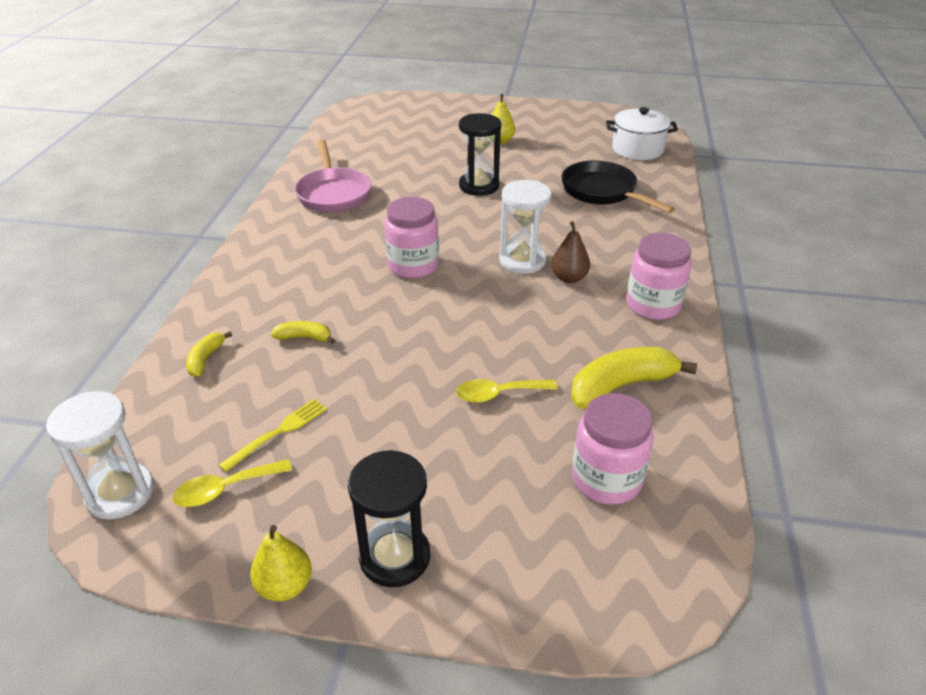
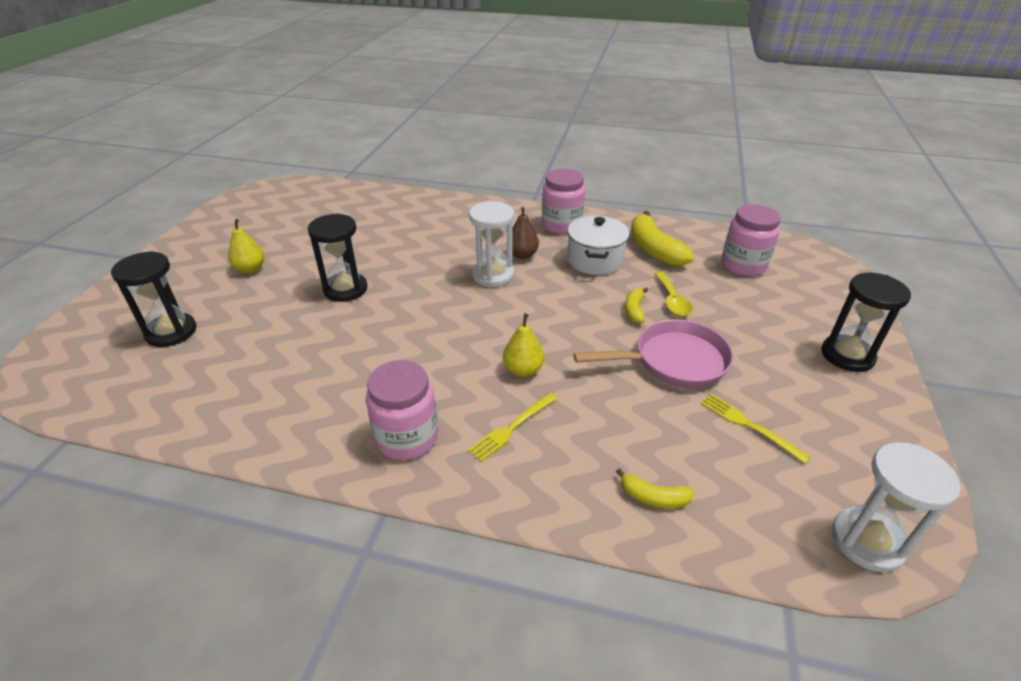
camera: 85 degrees left, 0 degrees up
(225, 489) = (827, 456): yellow spoon -> none
(285, 586) = (901, 410): yellow pear -> yellow pear (523, 370)
(295, 284) = (511, 428): none -> yellow fork
(304, 337) = (609, 415): yellow banana -> yellow banana (634, 310)
(333, 193) = (308, 402): pink pan -> pink pan (673, 361)
(411, 131) = (171, 332): none -> black hourglass
(413, 265) = (489, 338): pink jar -> pink jar (407, 437)
(603, 192) = (390, 224): black pan -> none
(637, 149) = (321, 199): white pot -> white pot (595, 260)

